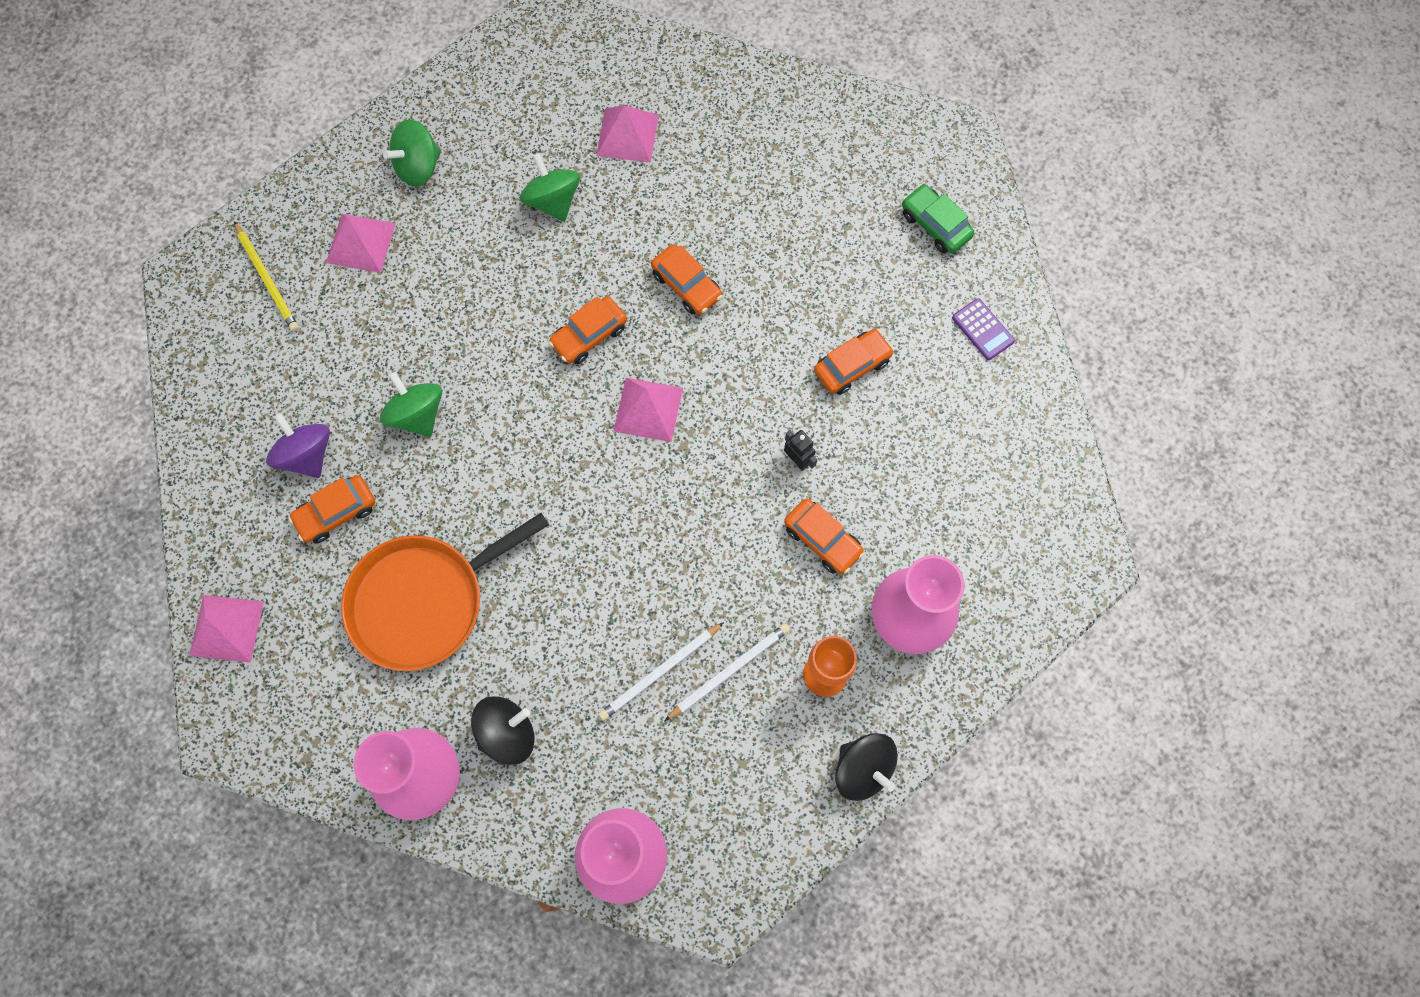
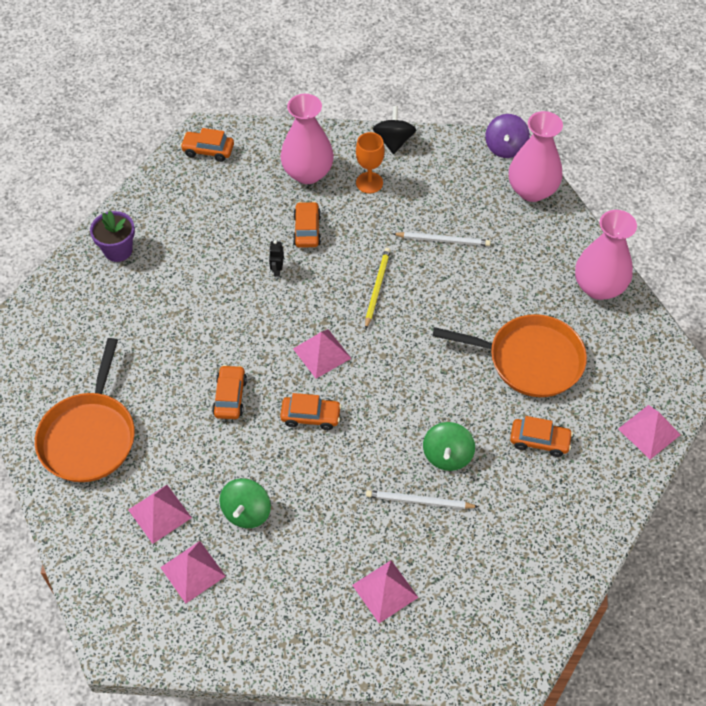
camera: 135 degrees left, 15 degrees down
(267, 279) = (464, 619): yellow pencil -> yellow pencil (377, 288)
(306, 455) = (530, 486): purple spinning top -> purple spinning top (505, 147)
(418, 167) = (301, 611): green spinning top -> none
(507, 734) = (541, 272): black spinning top -> none
(545, 118) = (192, 571): none -> pink pyramid
(729, 671) = (410, 216): white pencil -> white pencil (419, 501)
(768, 139) = (89, 436): none -> orange pan
(852, 366) = (199, 287): orange car -> orange car (208, 150)
(935, 225) = (70, 315): green car -> none
(983, 329) = (118, 250): purple calculator -> purple flower pot

